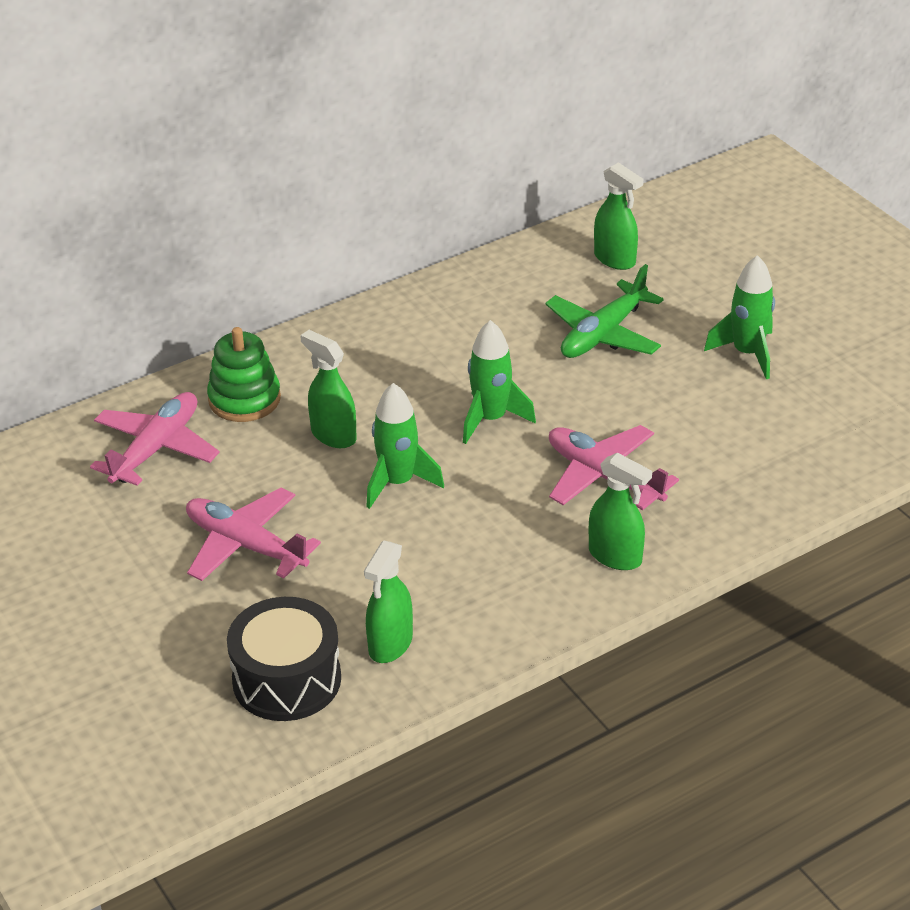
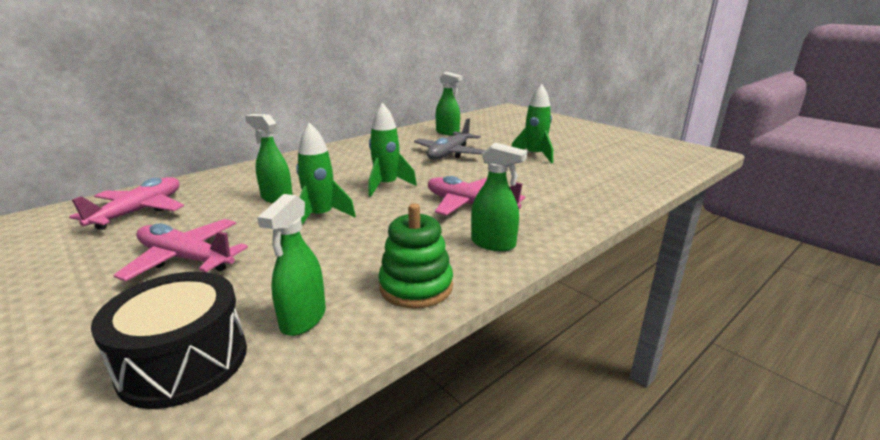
camera: 10 degrees left, 15 degrees down
(244, 399) = (218, 187): green stacking toy -> green stacking toy (416, 287)
(603, 334) = (449, 153): green plane -> grey plane

